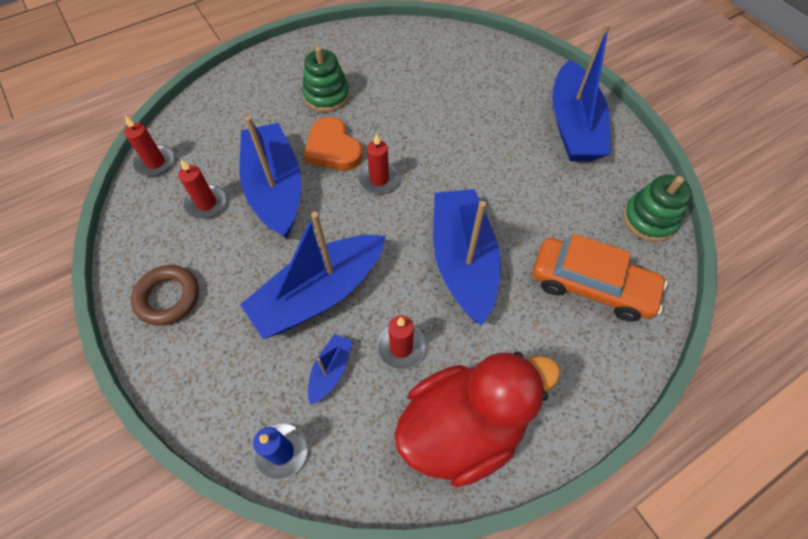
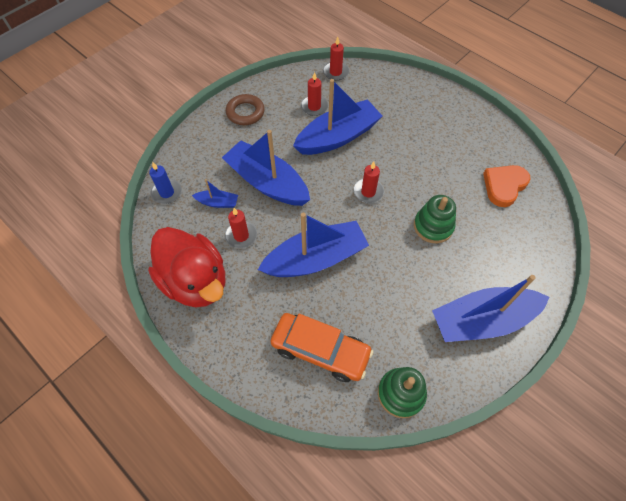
camera: 75 degrees right, 0 degrees up
(326, 96) = (432, 140): green stacking toy -> green stacking toy (433, 226)
(333, 149) = (384, 158): orange heart -> orange heart (504, 186)
(591, 286) = (320, 350): orange car -> orange car turned 75 degrees counterclockwise

